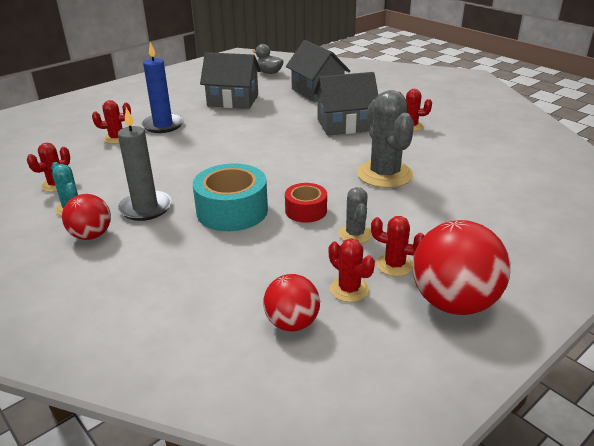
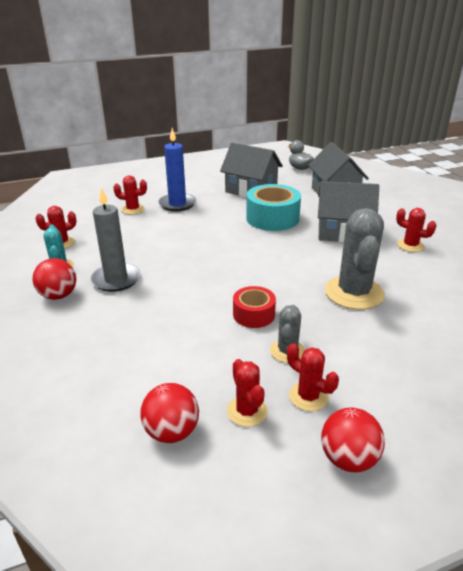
camera: 20 degrees right, 0 degrees up
(232, 211) = (186, 299): turquoise tape -> turquoise tape (272, 218)
(453, 302) = (348, 458): red ball -> red ball, size x0.59

